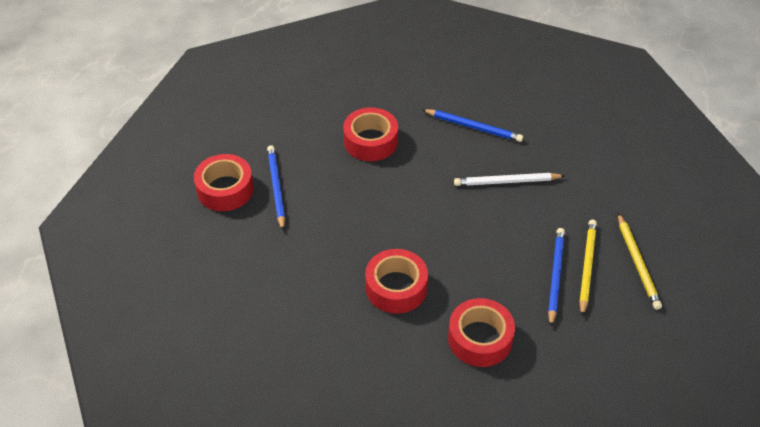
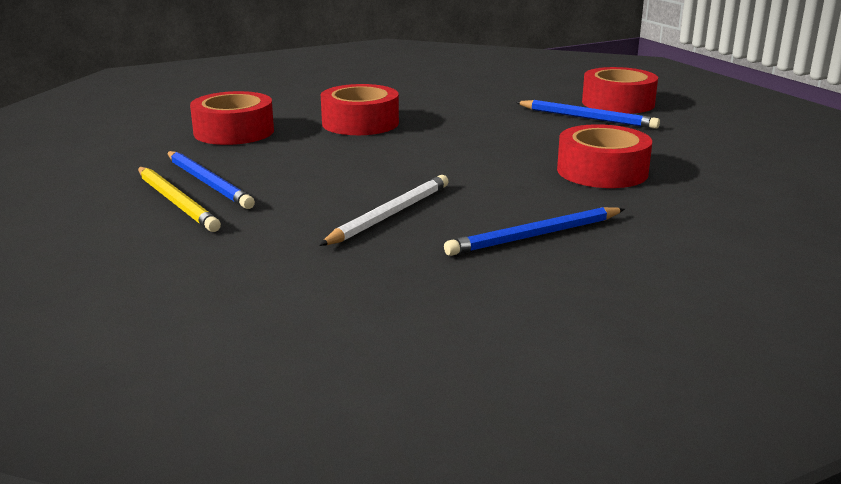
camera: 130 degrees right, 25 degrees down
(637, 263) = (106, 231): yellow pencil -> none

